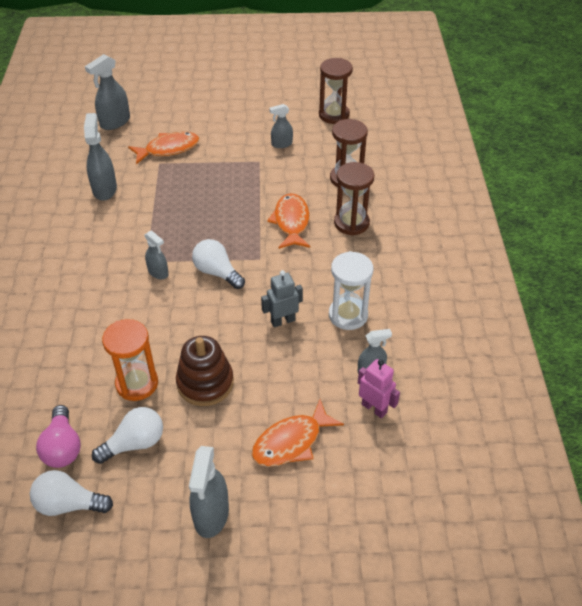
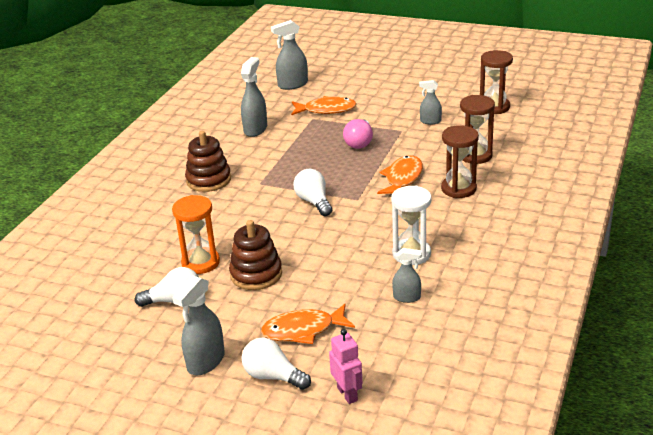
camera: 25 degrees right, 15 degrees down
(63, 447) = (119, 290): pink light bulb -> pink light bulb (359, 142)
(69, 504) = (101, 327): white light bulb -> white light bulb (273, 376)
(87, 269) = (208, 180): none -> brown stacking toy
(158, 272) = (264, 193): grey spray bottle -> none
(283, 321) = (349, 246): grey robot -> none
(374, 408) = (392, 324): pink robot -> pink robot (347, 394)

